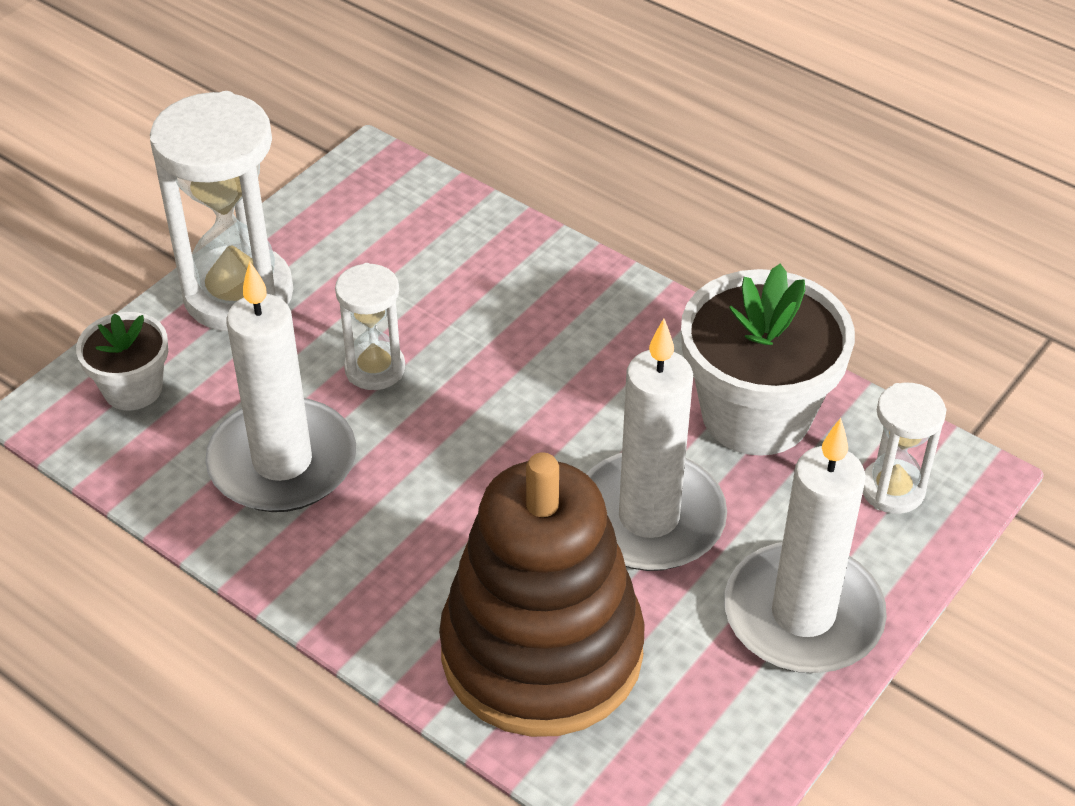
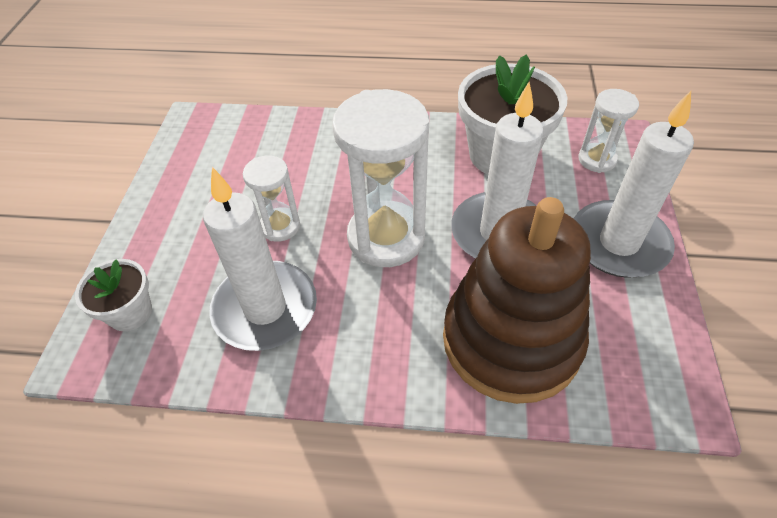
camera: 30 degrees left, 5 degrees up
(238, 294) = (162, 223): white hourglass -> white hourglass (386, 237)

